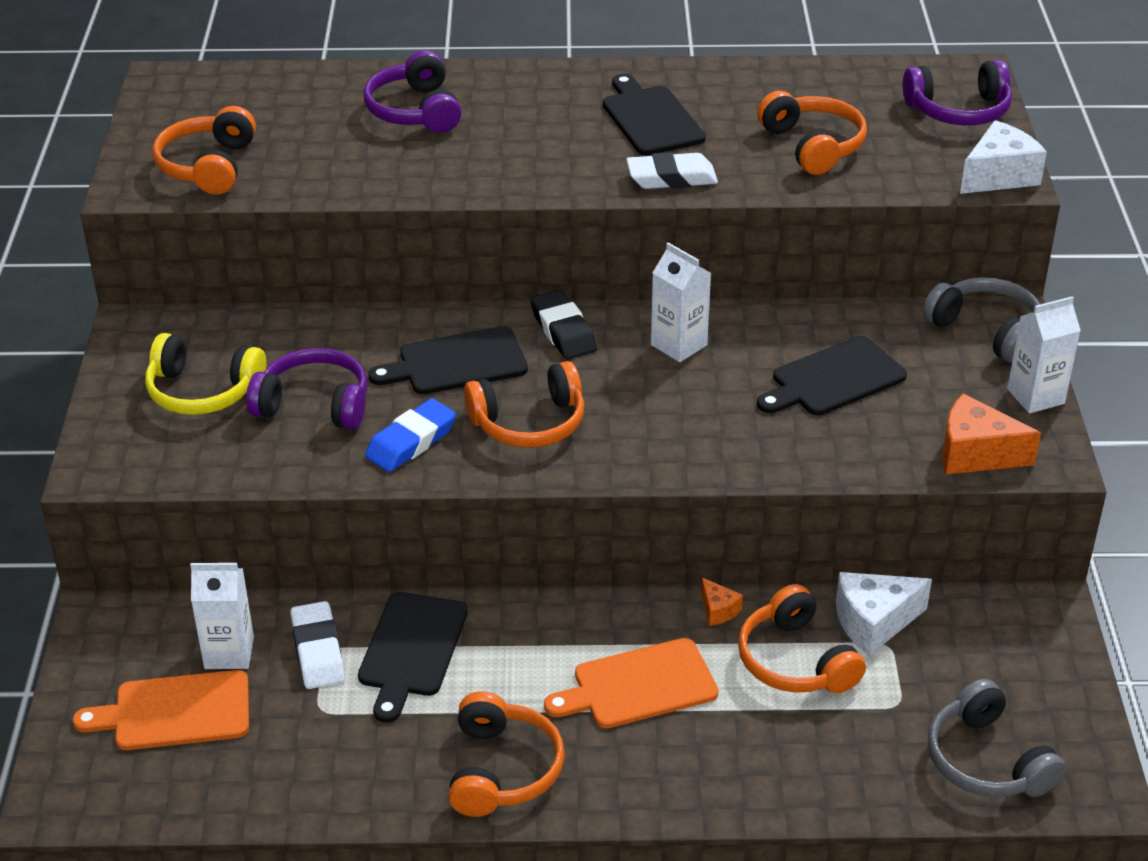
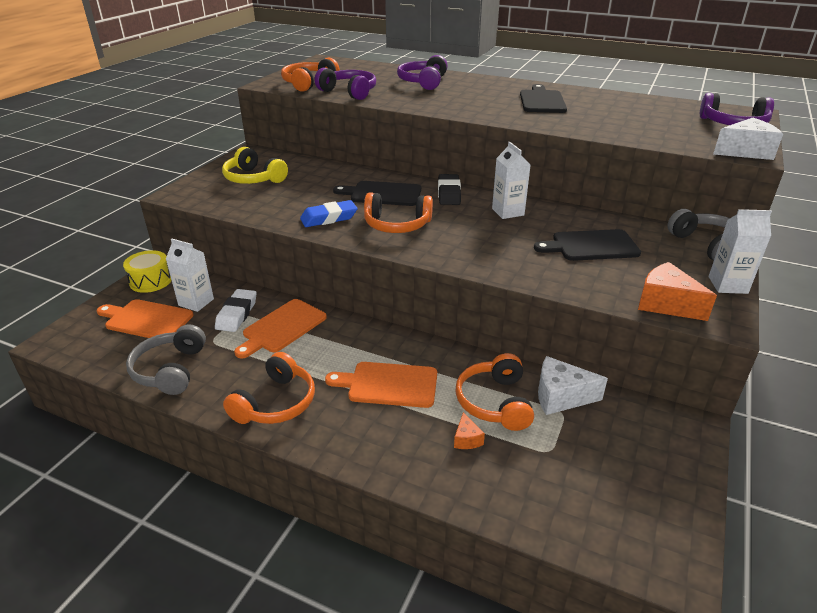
camera: 25 degrees right, 5 degrees down
(108, 640) = (151, 281): none -> yellow drum
(314, 405) = (297, 194): purple headphones -> purple headphones (349, 92)
(411, 649) = (282, 327): black cutting board -> orange cutting board
(671, 178) = (534, 121): white eraser -> none
(718, 610) = (465, 360): orange cheese -> orange cheese (466, 439)
(812, 146) = (629, 123): orange headphones -> none
(987, 760) = (594, 512): grey headphones -> grey headphones (171, 370)

